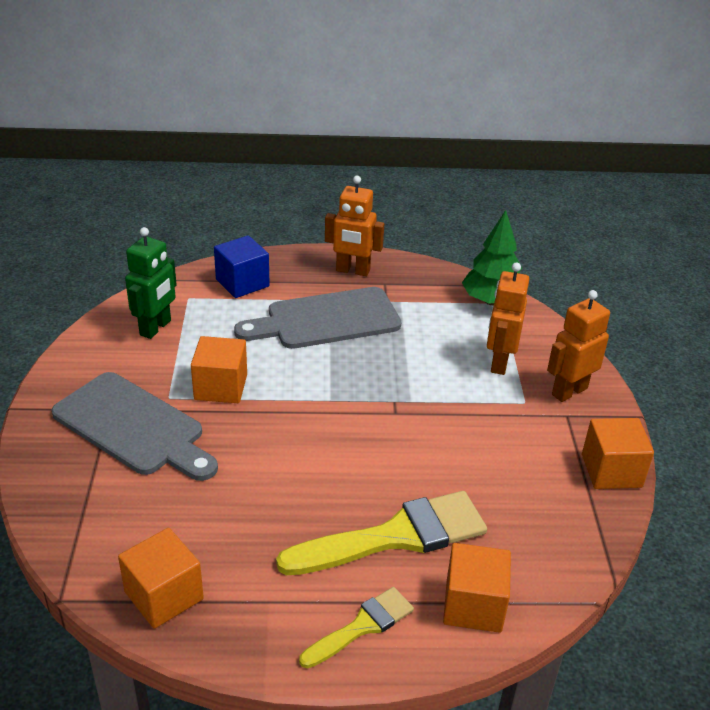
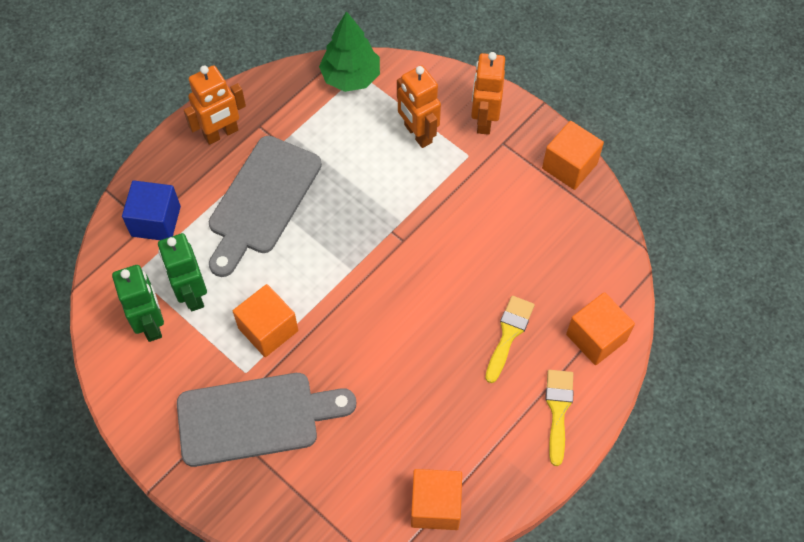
camera: 45 degrees left, 25 degrees up
(204, 332) = (192, 294): none -> green robot
(395, 536) = (509, 334): yellow brush -> yellow brush, size x0.55

